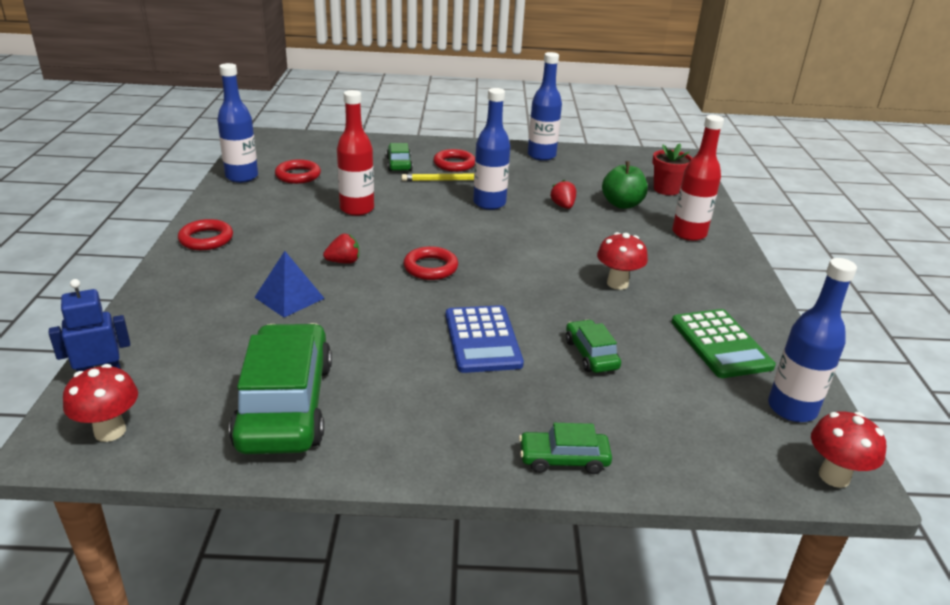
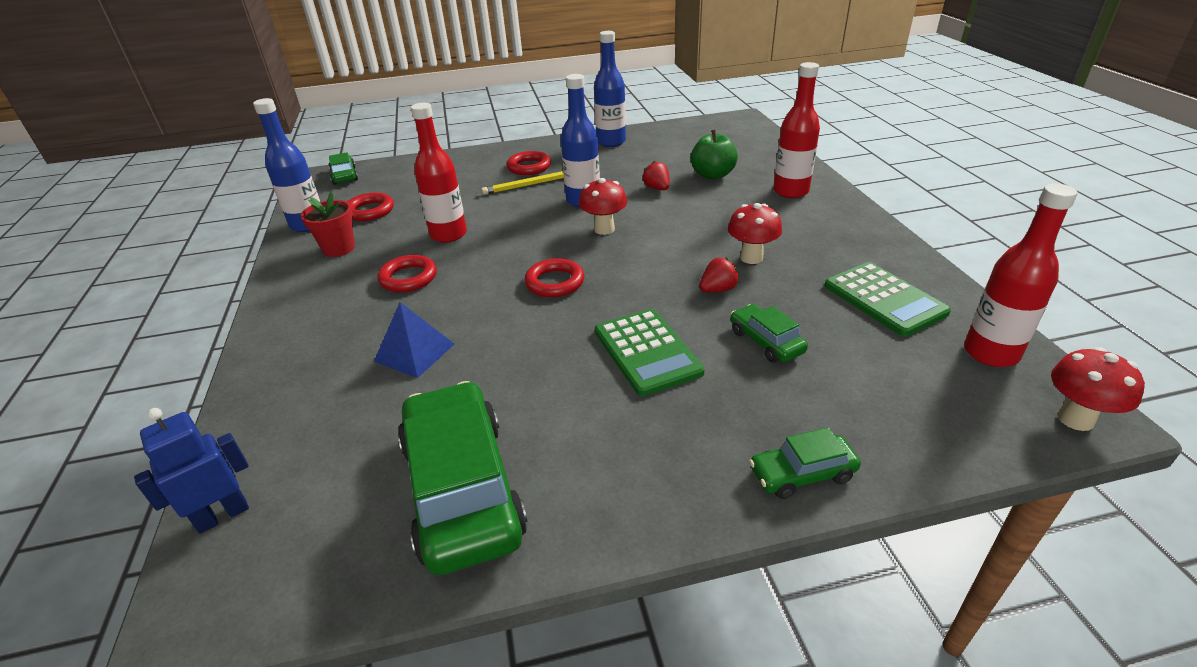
camera: 10 degrees left, 5 degrees up
(110, 431) = (255, 585): red mushroom -> red mushroom (604, 229)
(206, 239) = (292, 304): red ring -> red ring (408, 278)
(343, 262) = (458, 296): red strawberry -> red strawberry (718, 289)
(399, 164) = (472, 178): green car -> green car (344, 176)
(482, 339) = (647, 352): blue calculator -> green calculator
(666, 189) = (746, 152): red flower pot -> red flower pot (339, 248)
(792, 409) = (991, 353): blue bottle -> red bottle

